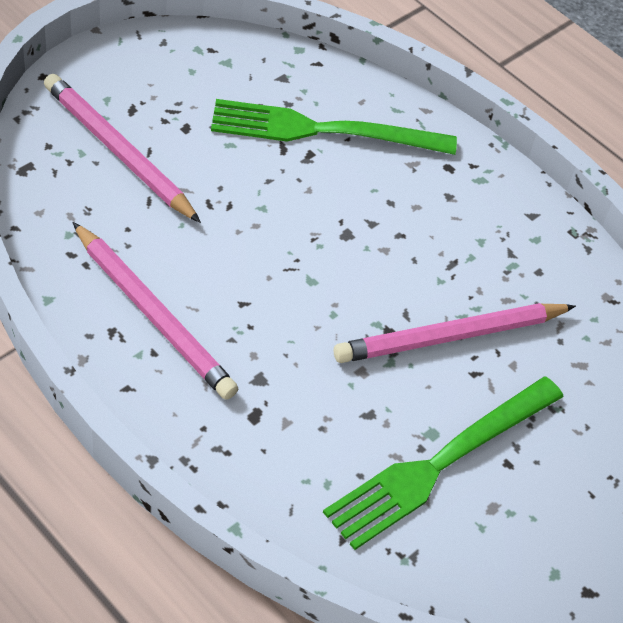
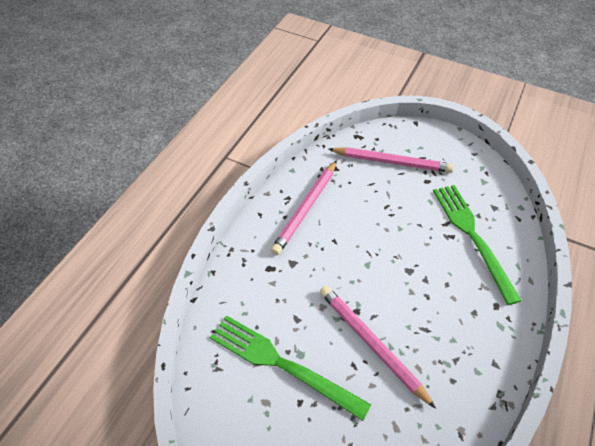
camera: 75 degrees right, 0 degrees up
(118, 151) = (392, 162): pink pencil -> pink pencil turned 75 degrees clockwise

